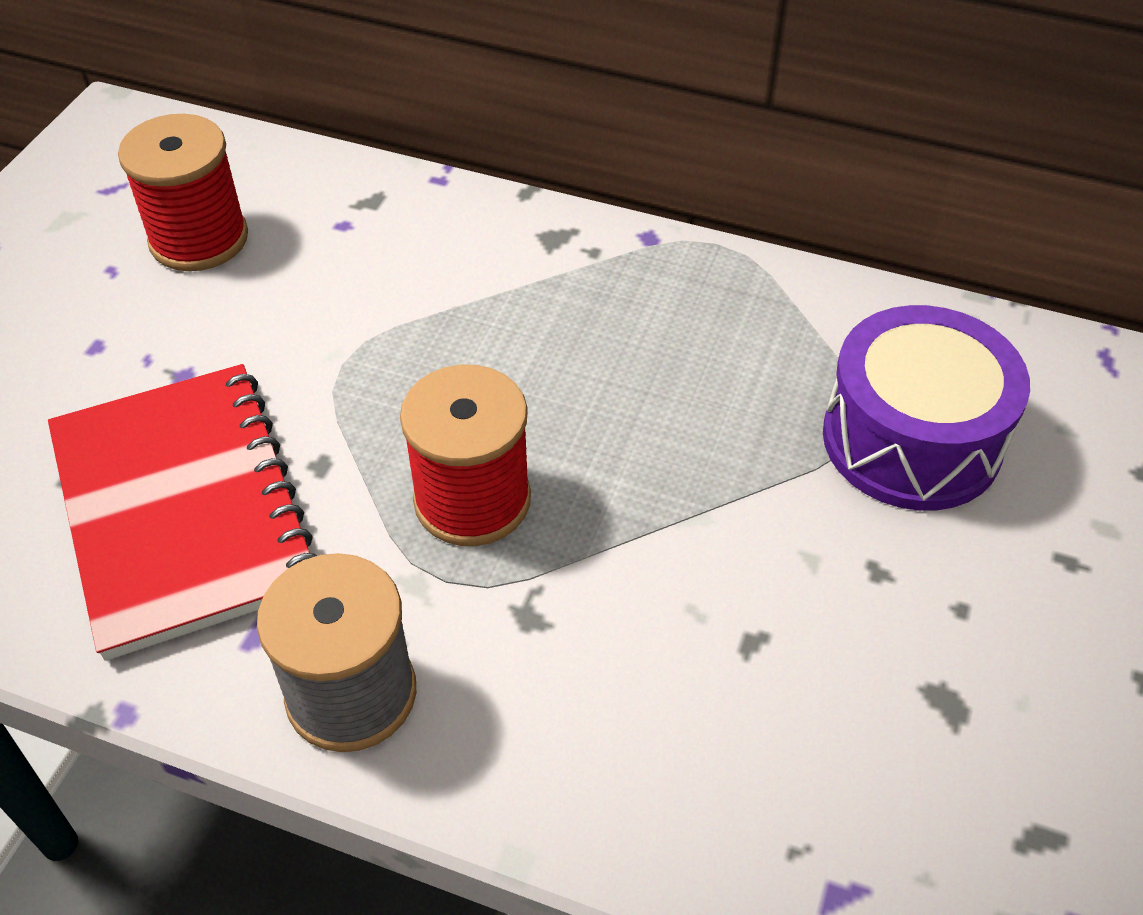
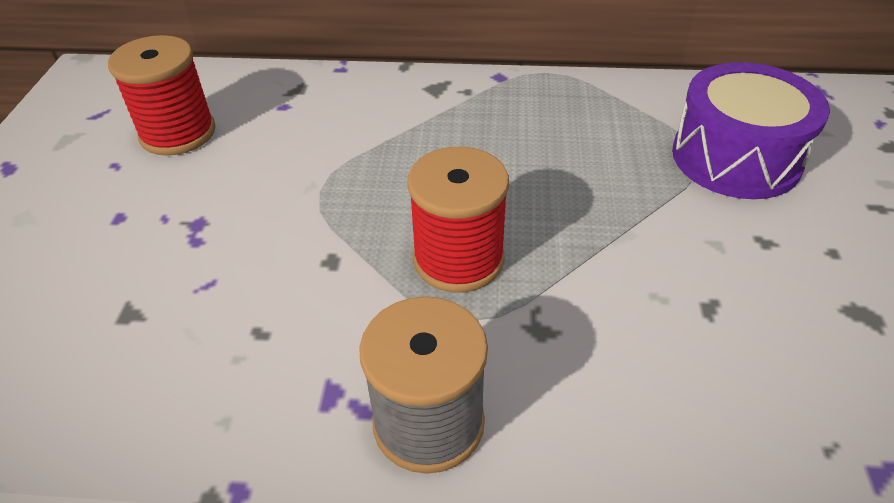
camera: 15 degrees left, 5 degrees down
(183, 509) = (232, 317): red notebook -> none

